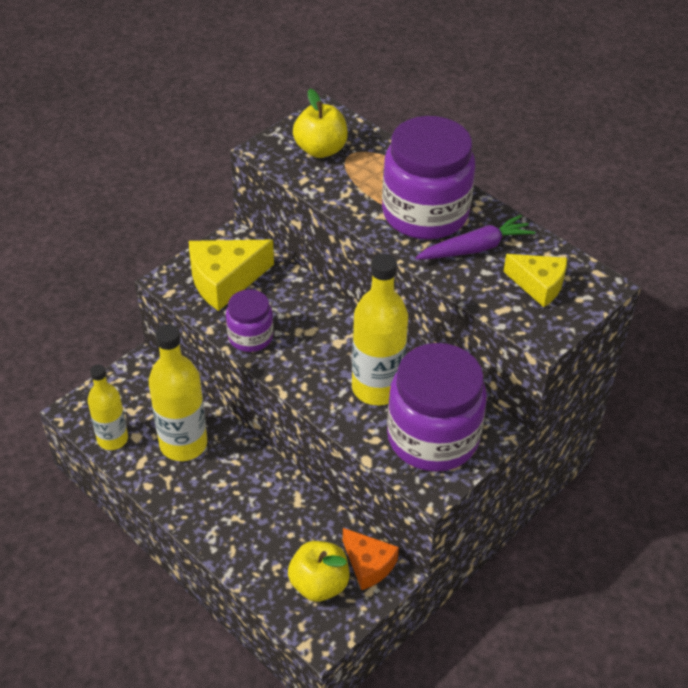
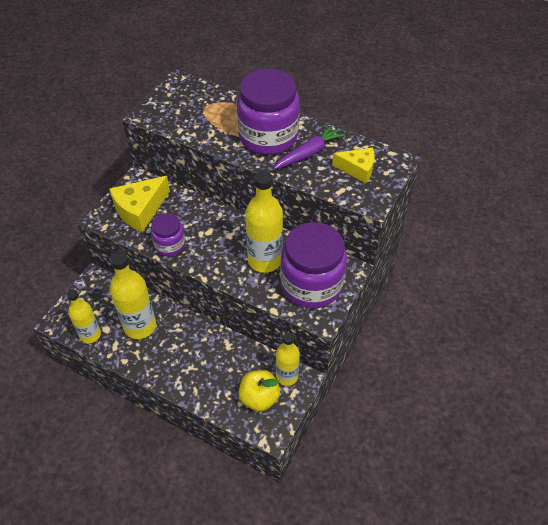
camera: 15 degrees left, 5 degrees up
(320, 149) = (184, 107): yellow apple -> none
(368, 564) = (287, 376): orange cheese -> yellow bottle

